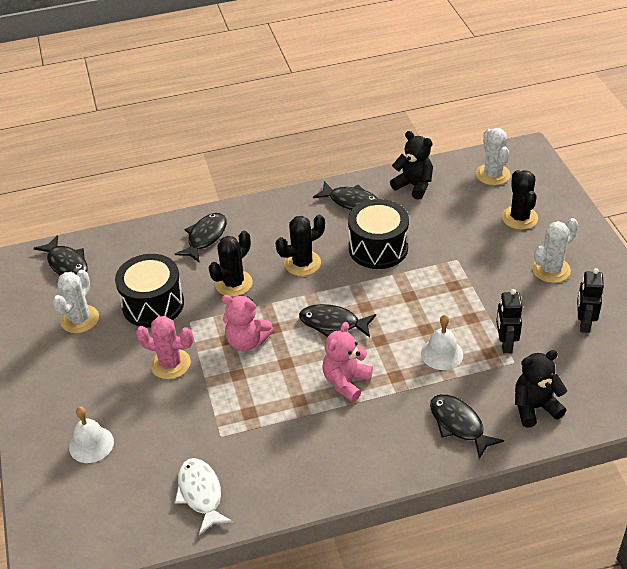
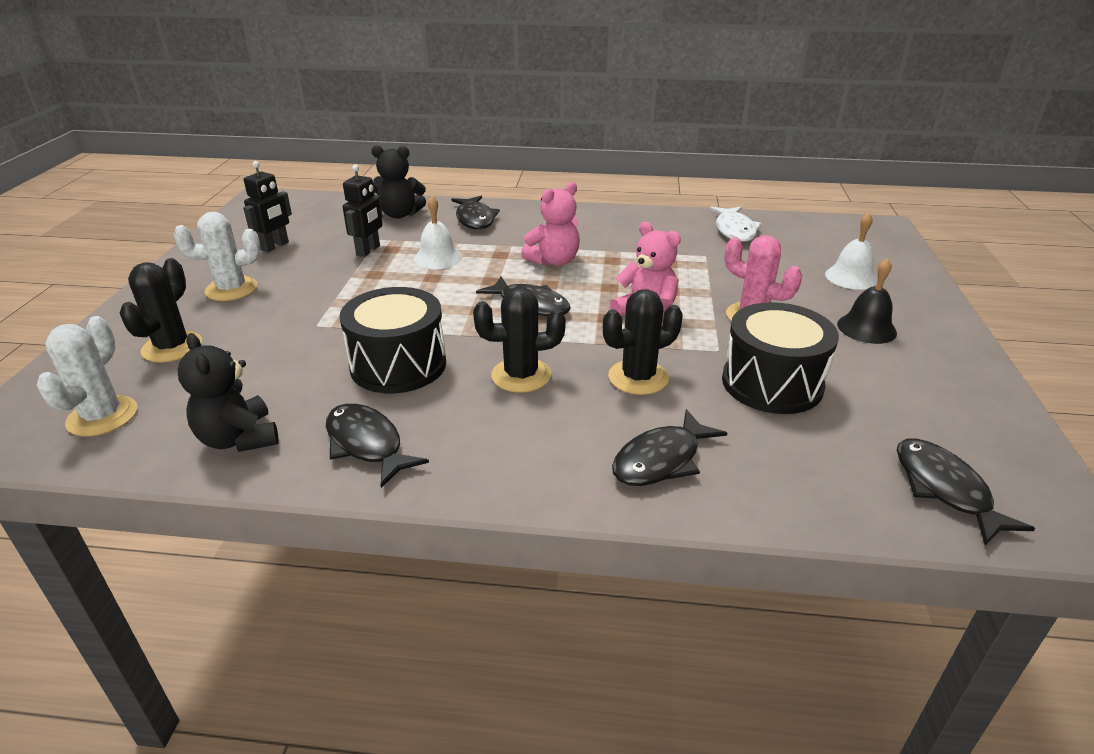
camera: 160 degrees left, 10 degrees down
(80, 319) = (893, 393): white cactus -> none
(87, 377) = (866, 328): none -> black bell

